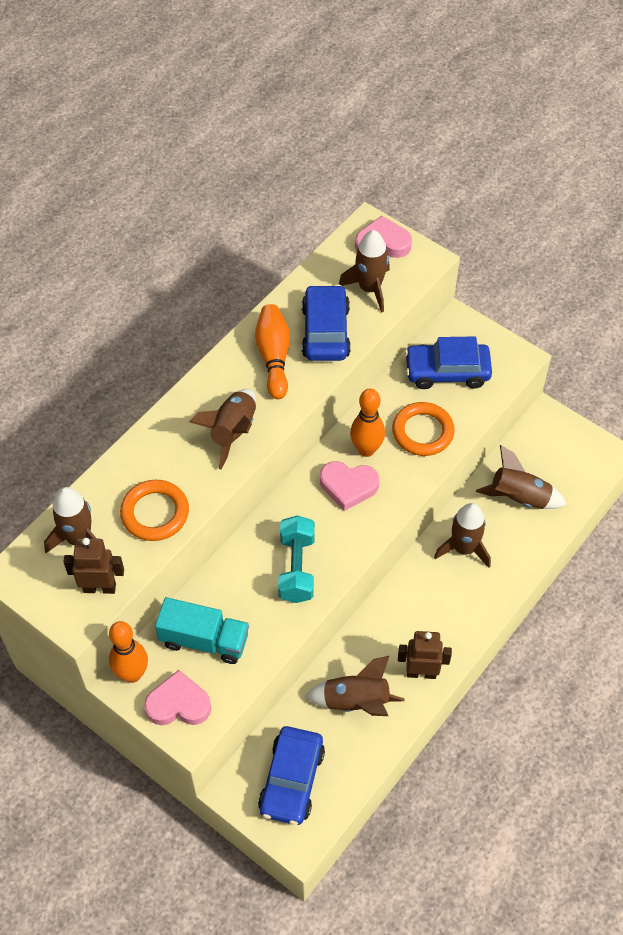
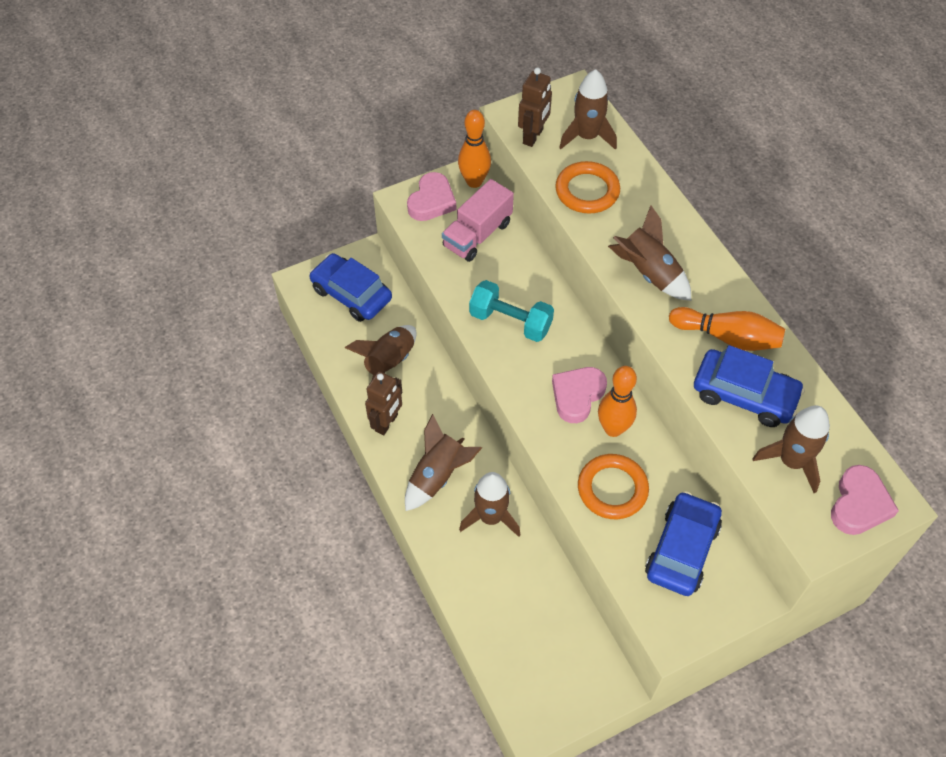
camera: 115 degrees right, 0 degrees up
(204, 640) = (477, 234): turquoise truck -> pink truck
(519, 497) = (523, 600): brown rocket -> brown rocket (438, 476)

